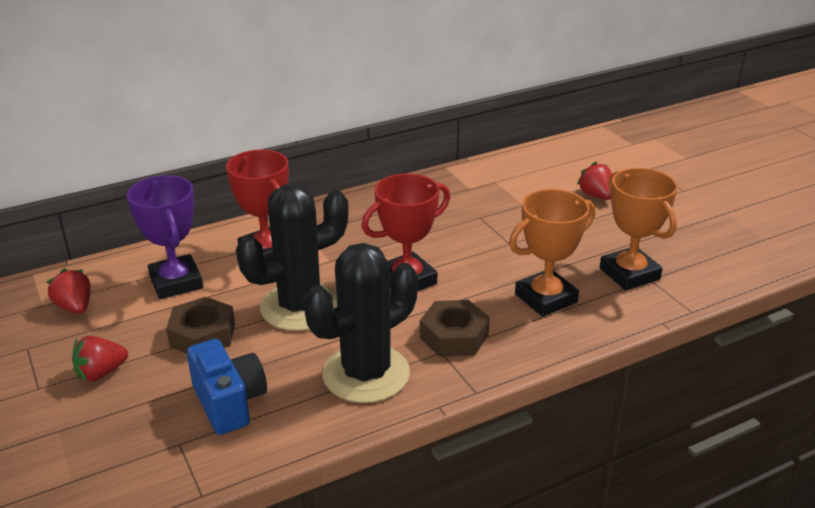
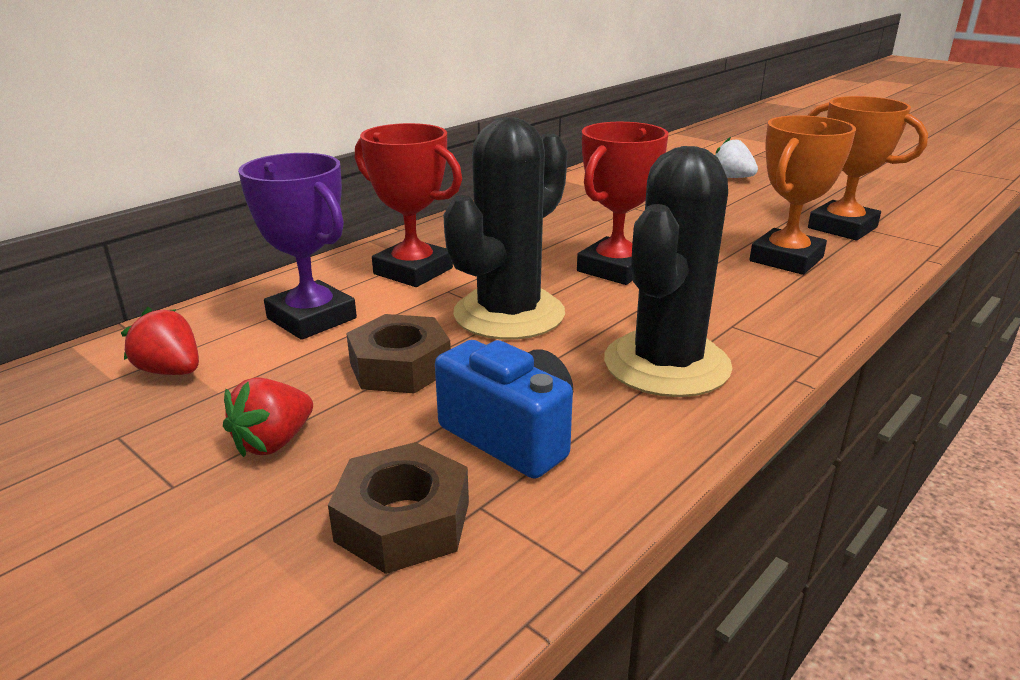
camera: 20 degrees left, 5 degrees down
(454, 336) = (729, 308): brown nut -> brown nut (403, 521)
(596, 196) = (732, 178): red strawberry -> white strawberry

